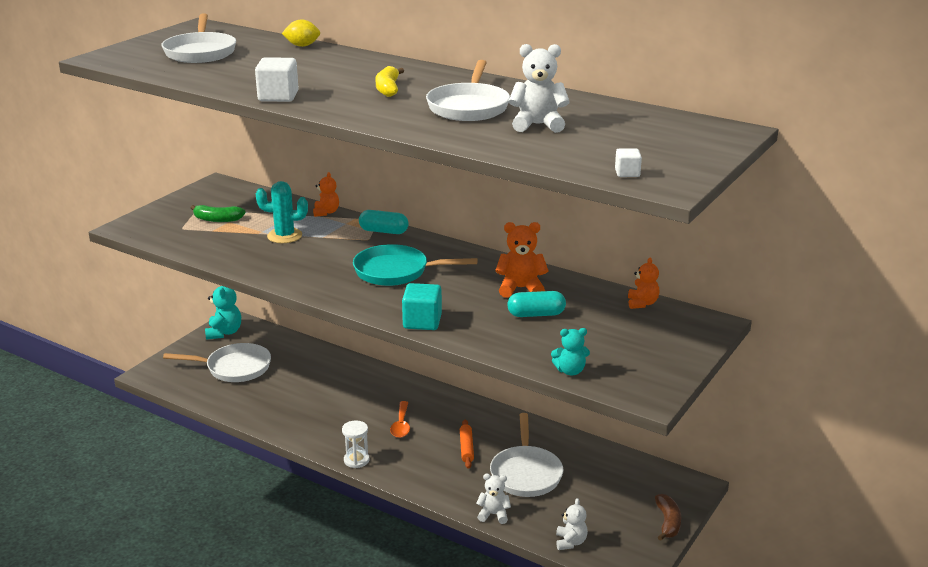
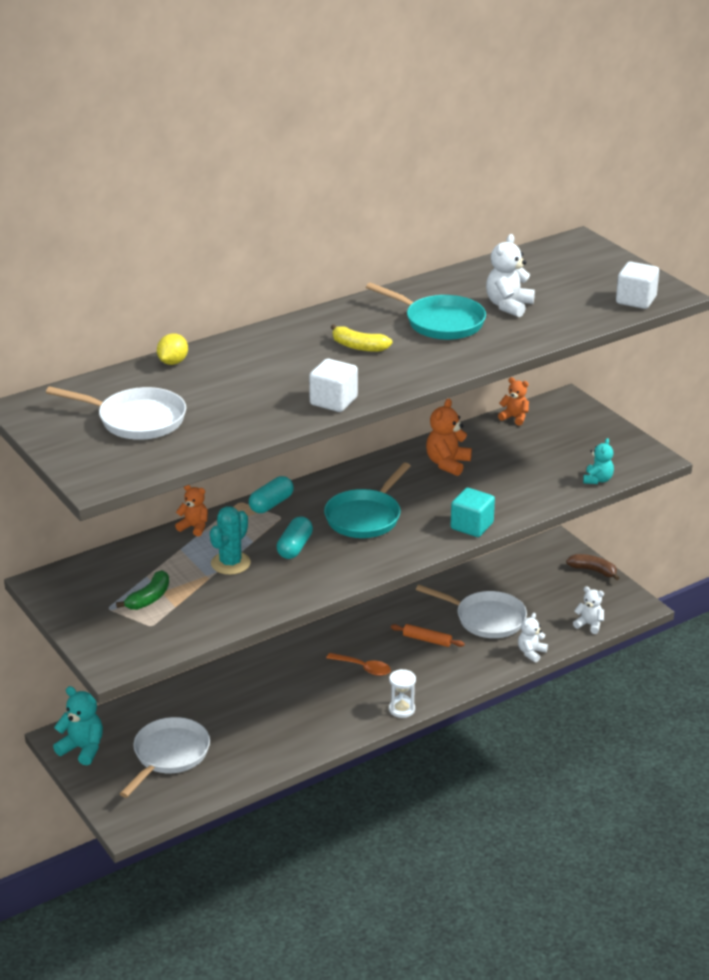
camera: 65 degrees left, 5 degrees up
(469, 107) = (440, 322): white pan -> turquoise pan
(536, 314) = (498, 469): turquoise capsule -> turquoise capsule (295, 547)
(627, 173) = (636, 300): white cube -> white cube, size x1.85

